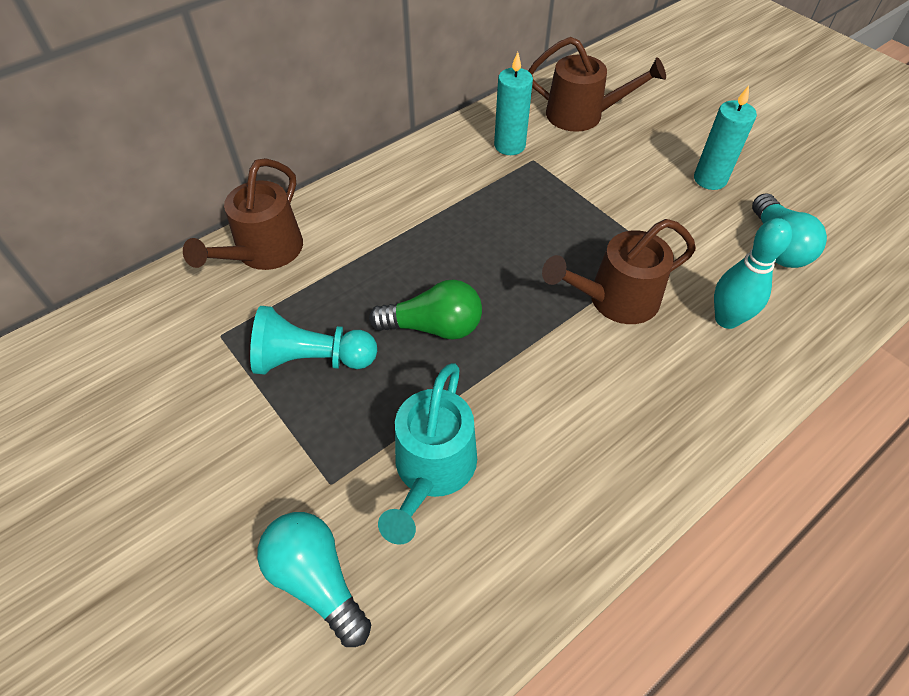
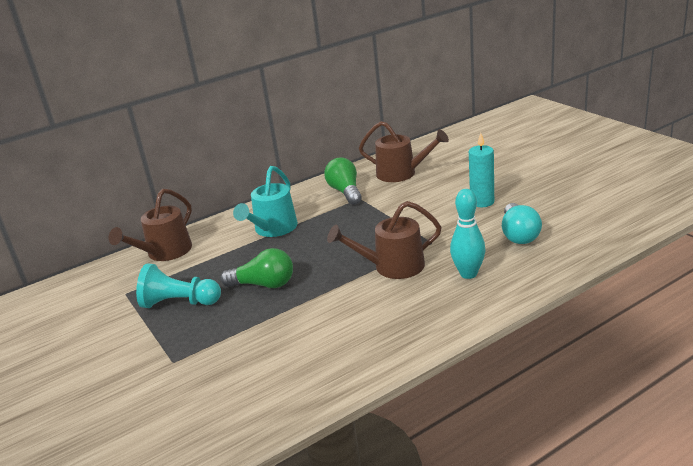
camera: 10 degrees right, 25 degrees down
(317, 580) = (150, 406): turquoise light bulb -> none
(432, 470) = (240, 354): turquoise watering can -> turquoise watering can (273, 229)
(509, 145) = (345, 192): turquoise candle -> green light bulb

